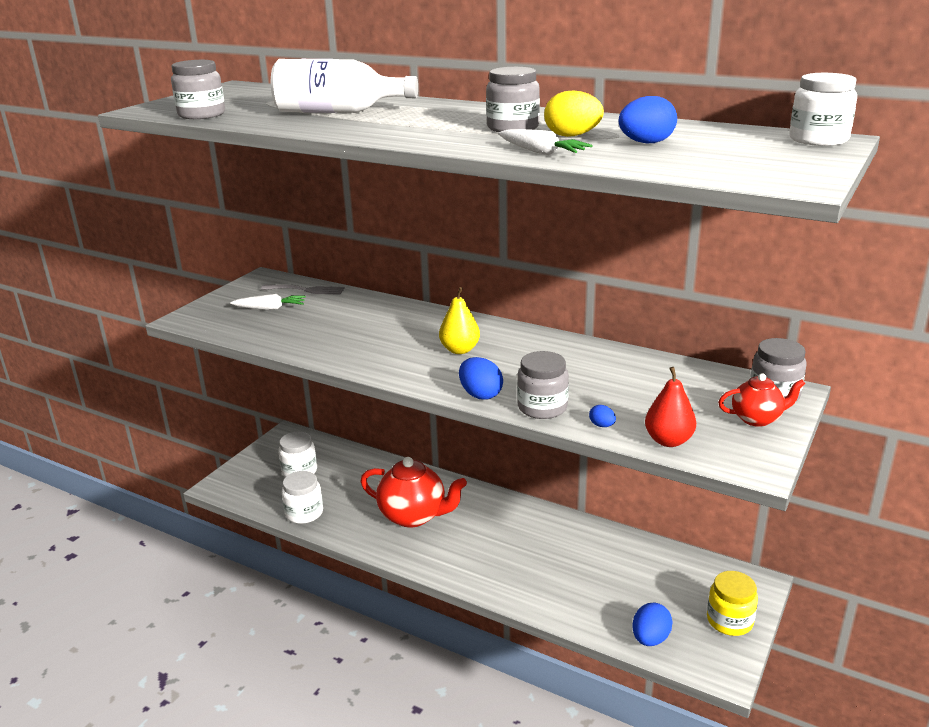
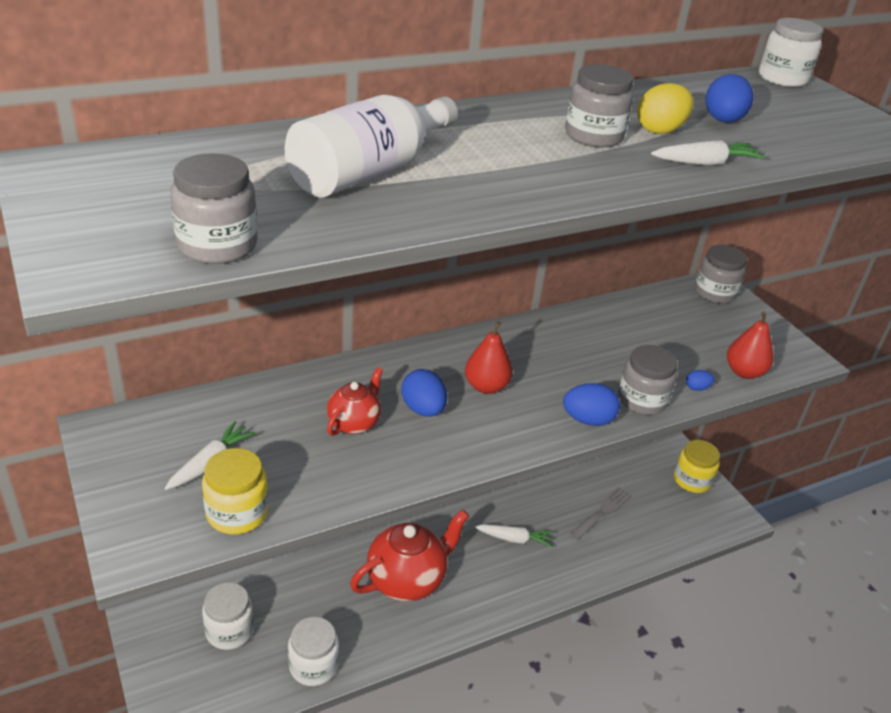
camera: 60 degrees left, 10 degrees up
(239, 329) = (237, 513): none -> yellow jar
(307, 290) = (198, 412): grey fork -> grey fork (603, 511)
(460, 350) = (486, 386): yellow pear -> red pear
(513, 546) = (515, 539): none -> white carrot
(650, 638) = (681, 531): blue egg -> blue egg (423, 409)
(757, 419) = (743, 320): red teapot -> red teapot (354, 423)

